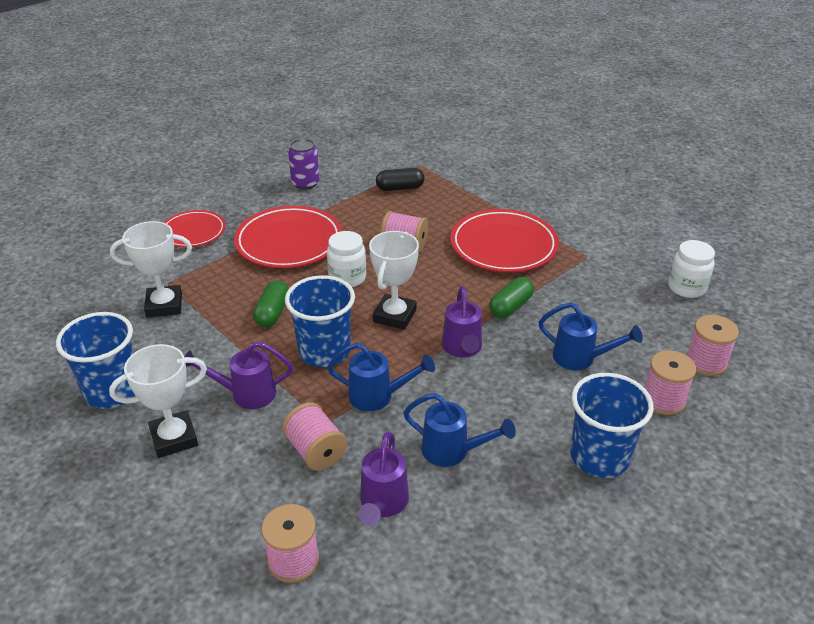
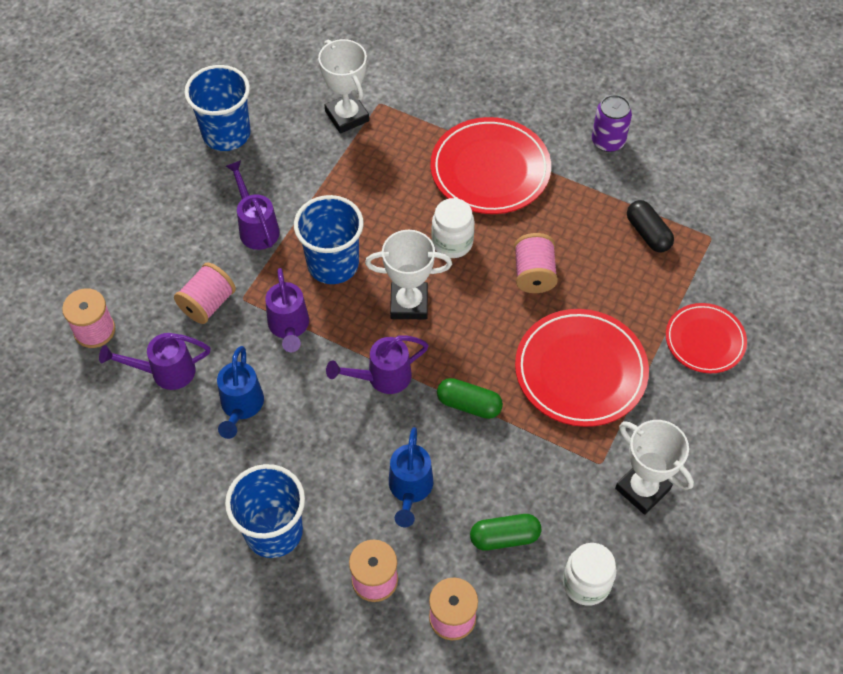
camera: 70 degrees right, 20 degrees up
(174, 438) = (189, 200): white trophy -> white trophy (642, 489)
(193, 232) = (468, 85): red plate -> red plate (705, 340)
(272, 313) = (371, 202): green capsule -> green capsule (504, 537)
(378, 396) = (289, 327): blue watering can -> purple watering can

